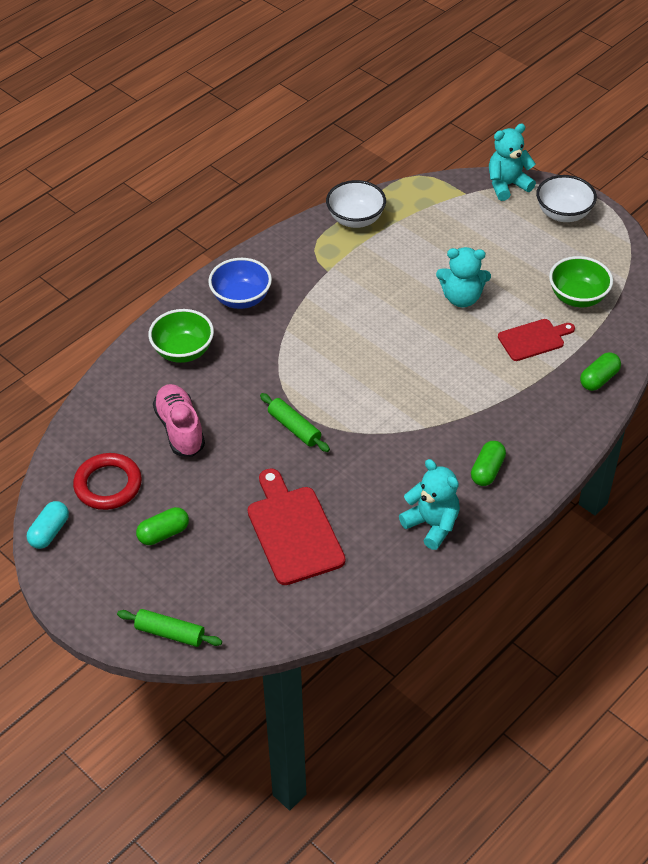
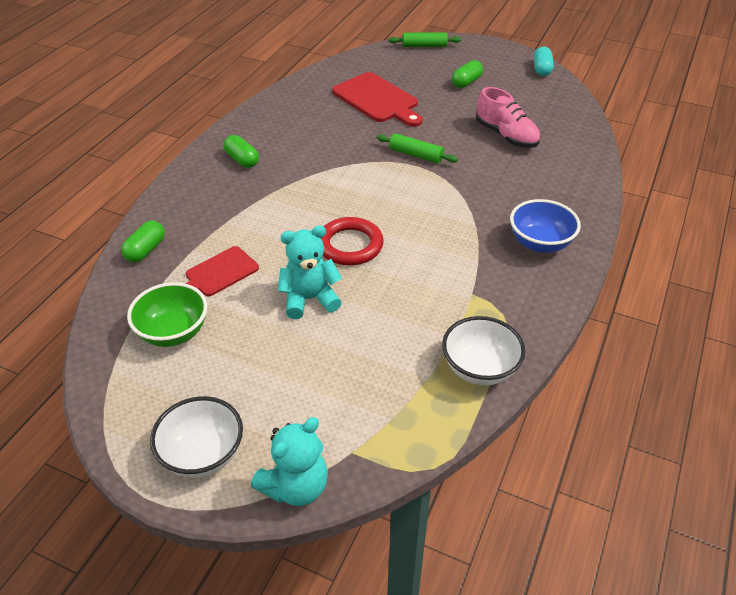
camera: 160 degrees right, 5 degrees down
(108, 485) = (528, 97): red ring -> red ring (350, 245)
(183, 351) = (553, 187): green bowl -> none
(432, 524) = (277, 121): turquoise teddy bear -> none
(487, 470) = (242, 160): green capsule -> green capsule turned 45 degrees counterclockwise

